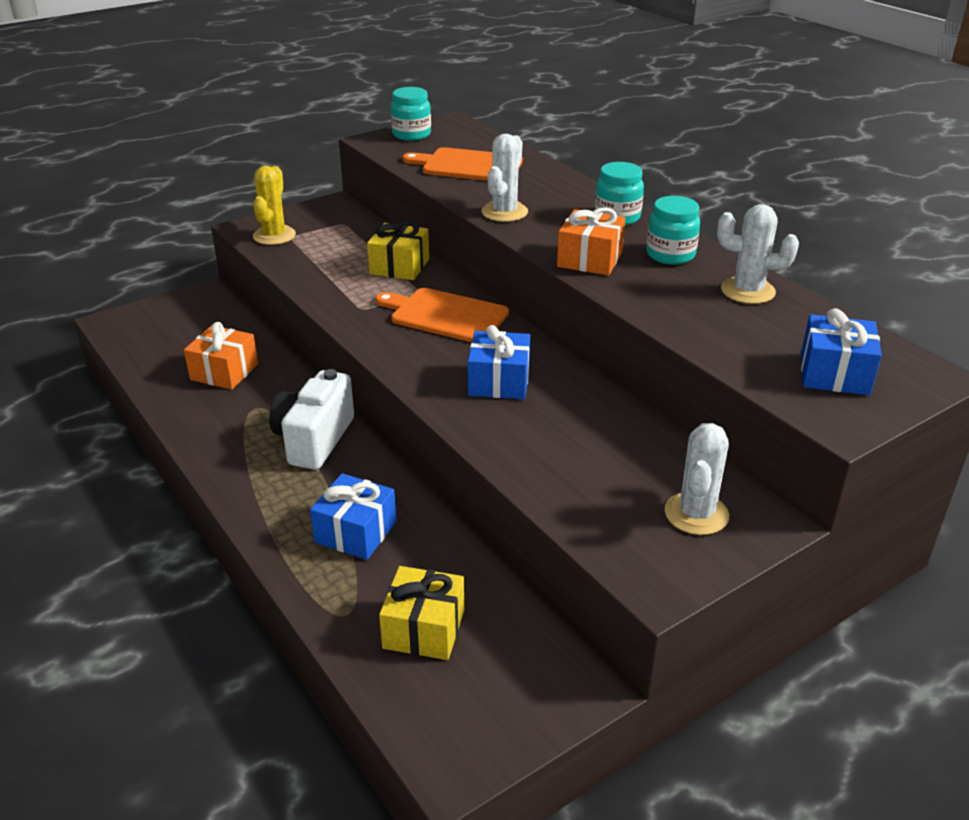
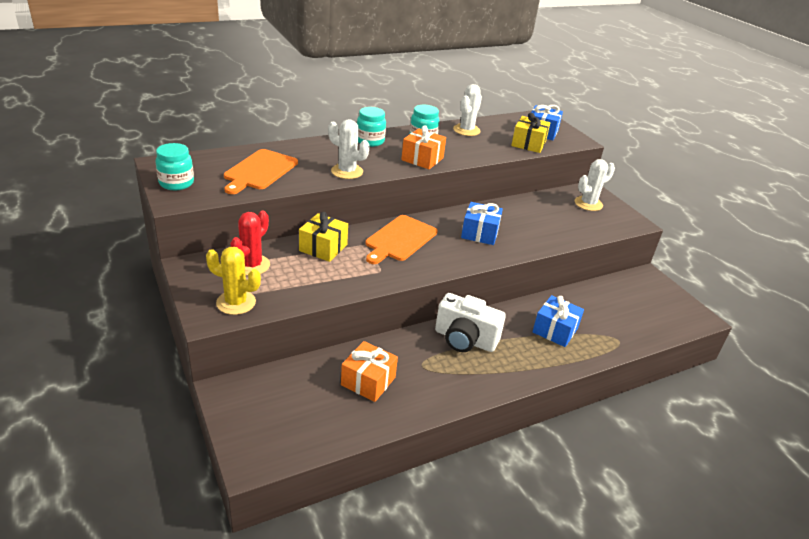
camera: 85 degrees left, 0 degrees up
(345, 233) = (252, 265): none -> red cactus
(424, 629) = (624, 315): yellow gift -> yellow gift (528, 144)
(696, 514) = (588, 204): white cactus -> white cactus turned 60 degrees counterclockwise

